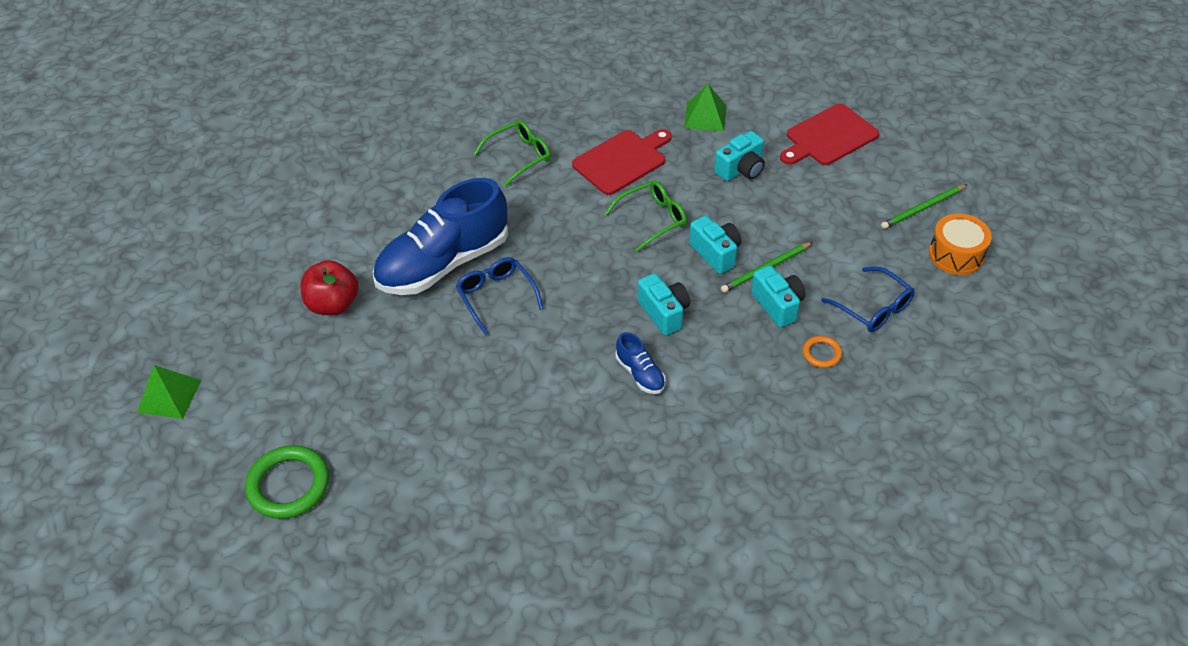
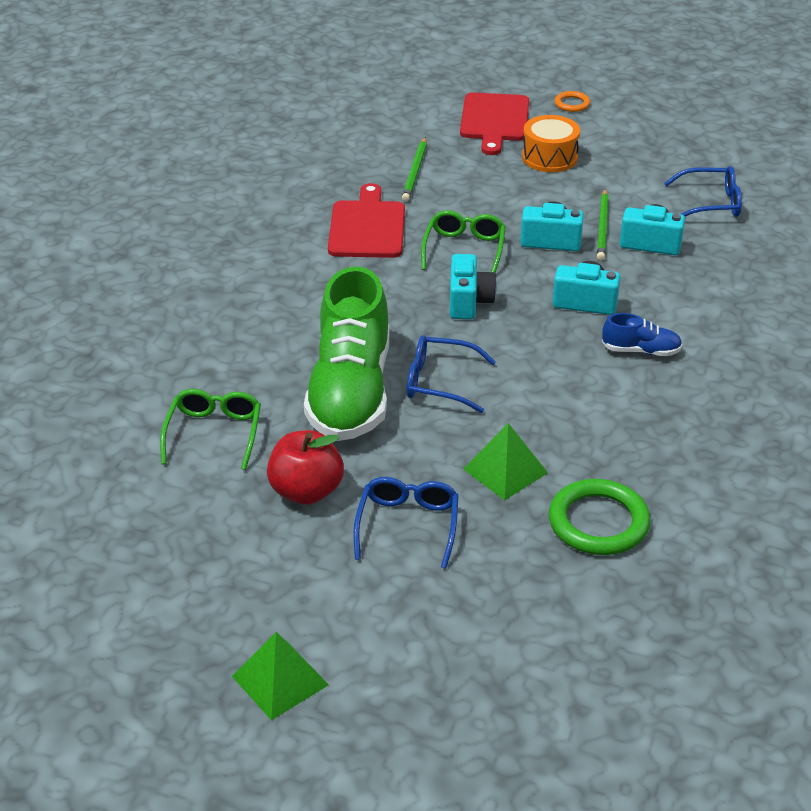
camera: 50 degrees left, 10 degrees down
(288, 485) = (522, 642): green ring -> green ring (598, 522)
(346, 367) = (408, 524): none -> blue glasses
(443, 263) = (350, 392): blue shoe -> green shoe
(520, 156) = (272, 276): green glasses -> green glasses (214, 433)
(705, 117) = (379, 160): green pyramid -> green pyramid (505, 471)
(741, 169) = (470, 177): turquoise camera -> turquoise camera (469, 302)
(821, 353) = (729, 251): orange ring -> orange ring (572, 104)
(922, 208) = (634, 126): green pencil -> green pencil (415, 172)
(956, 255) = (702, 140): orange drum -> orange drum (549, 157)

